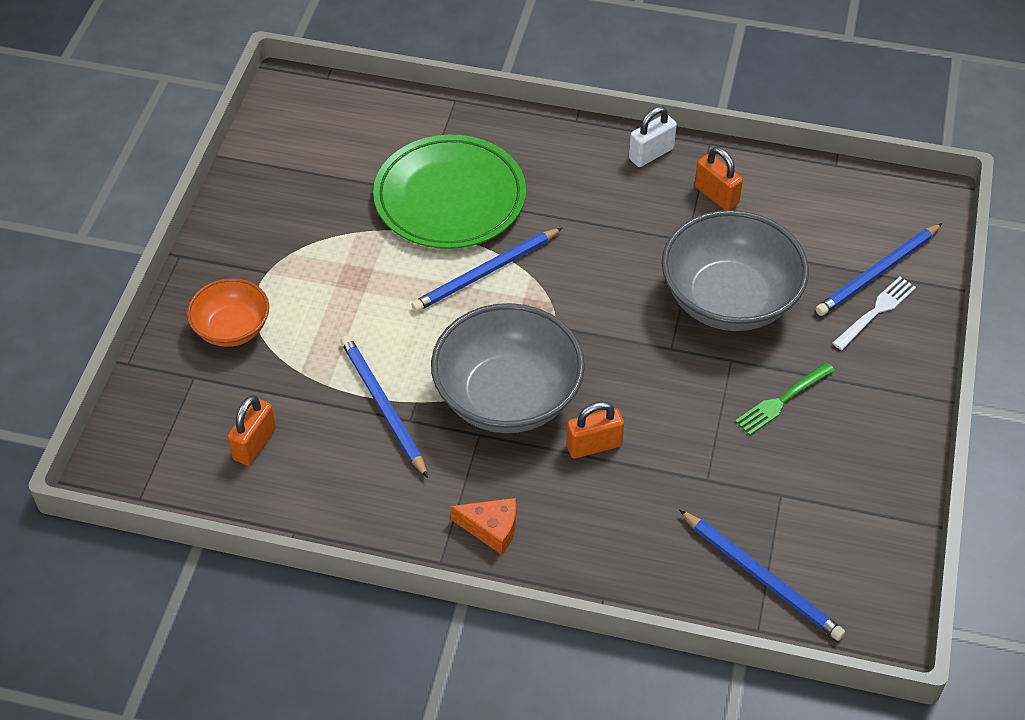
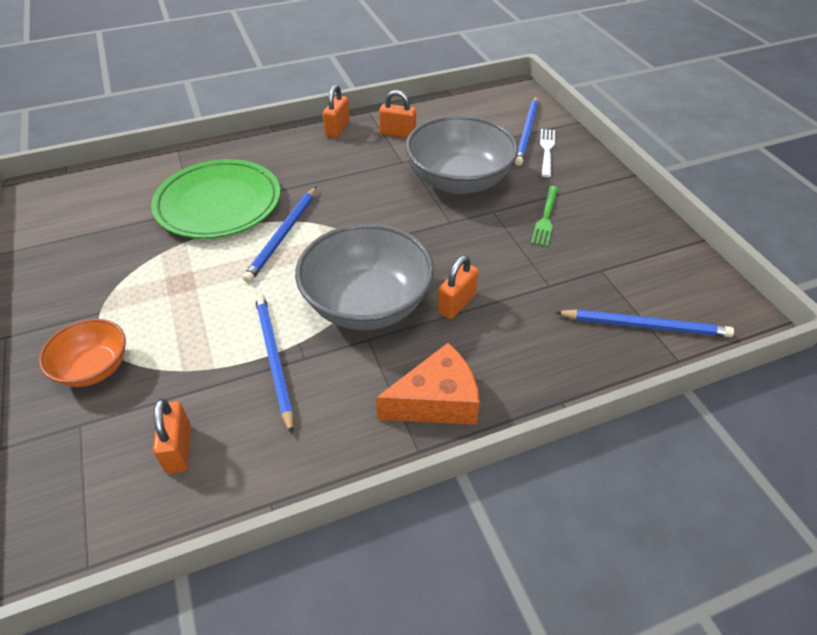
camera: 35 degrees left, 5 degrees down
(383, 406) = (274, 359): blue pencil -> blue pencil turned 45 degrees clockwise
(491, 529) = (436, 401): orange cheese -> orange cheese, size x1.57
(651, 154) = (337, 129): white padlock -> orange padlock

